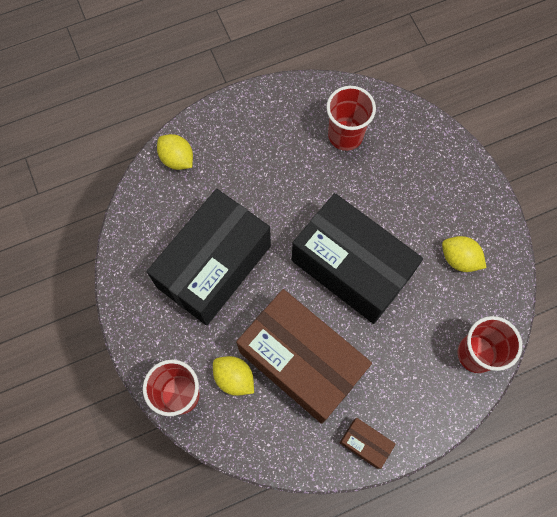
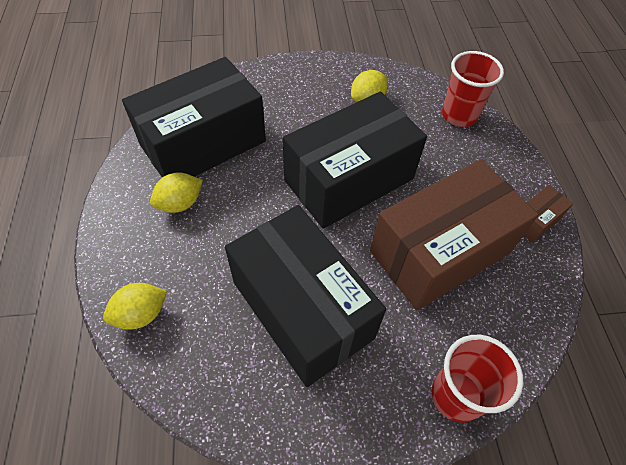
camera: 75 degrees left, 15 degrees down
(234, 378) = (446, 325): yellow lemon -> yellow lemon (180, 203)
(345, 135) = (203, 143): red cup -> black box

